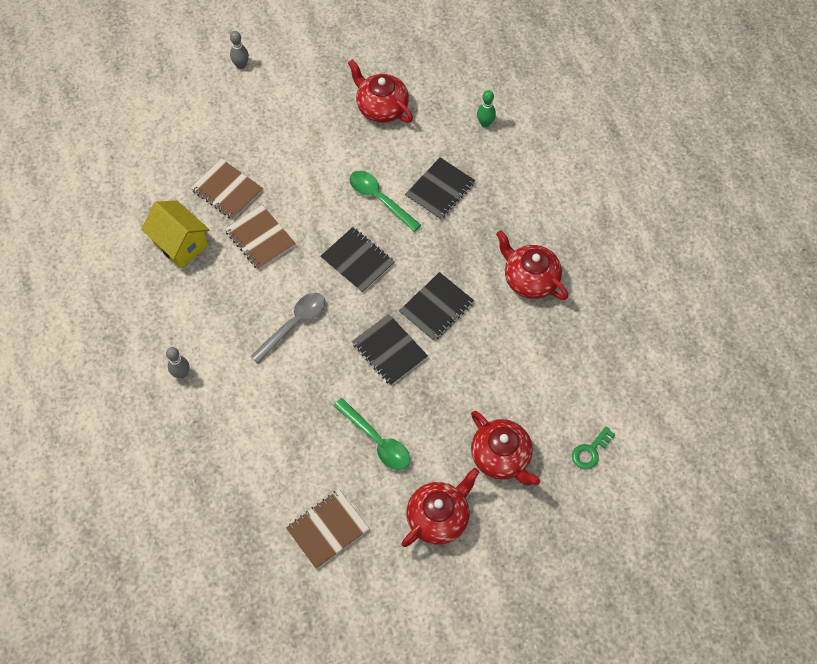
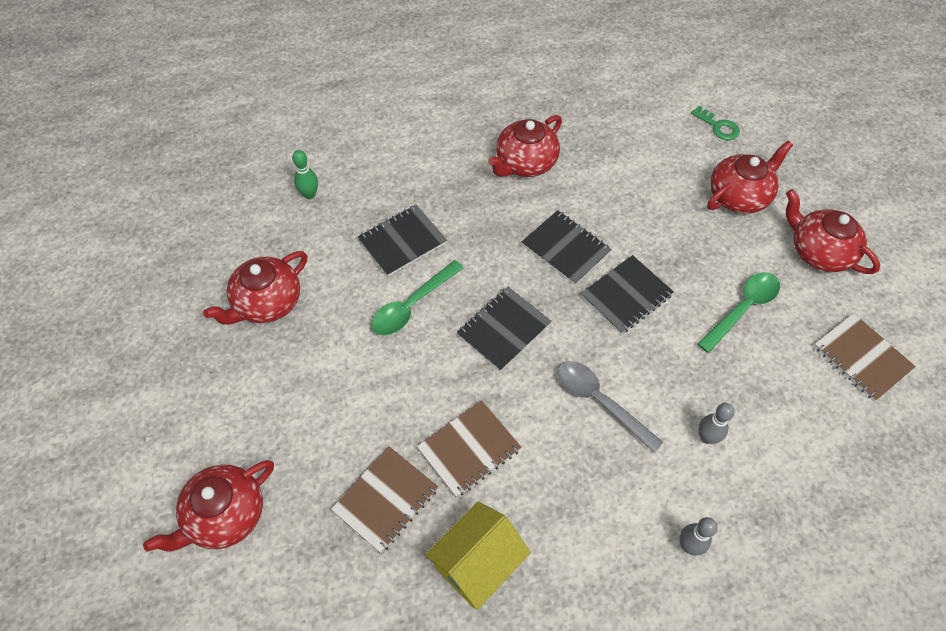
camera: 90 degrees left, 5 degrees down
(223, 104) = (224, 515): none -> red teapot
(241, 65) = (153, 491): grey bowling pin -> grey bowling pin (706, 437)
(440, 190) = (402, 242): black notebook -> black notebook turned 75 degrees counterclockwise

